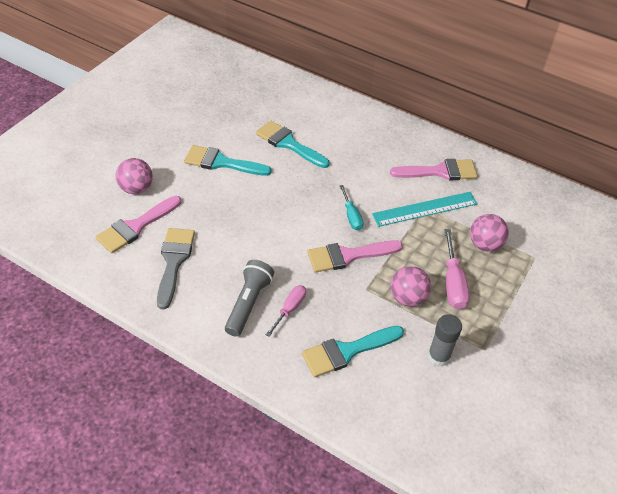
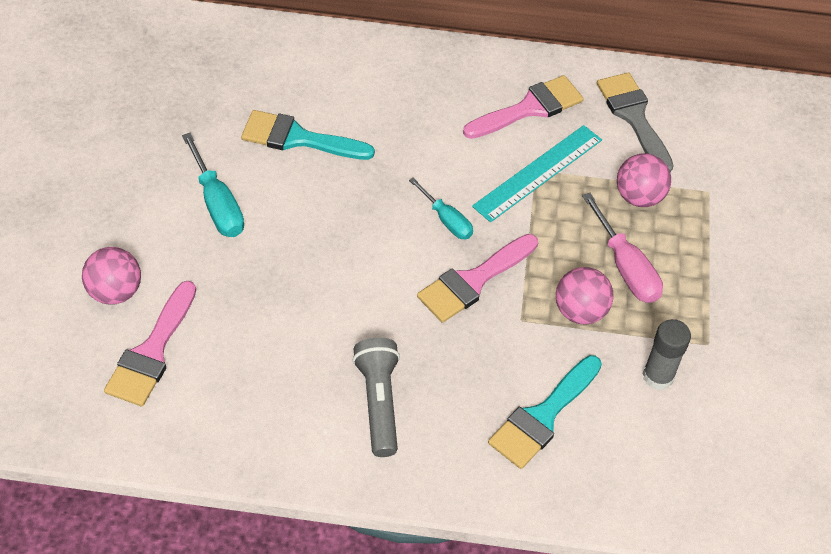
camera: 25 degrees left, 5 degrees up
(174, 261) = (240, 383): grey brush -> grey brush (633, 117)
(221, 162) = (217, 204): turquoise brush -> turquoise screwdriver
(290, 309) = (438, 388): pink screwdriver -> none

